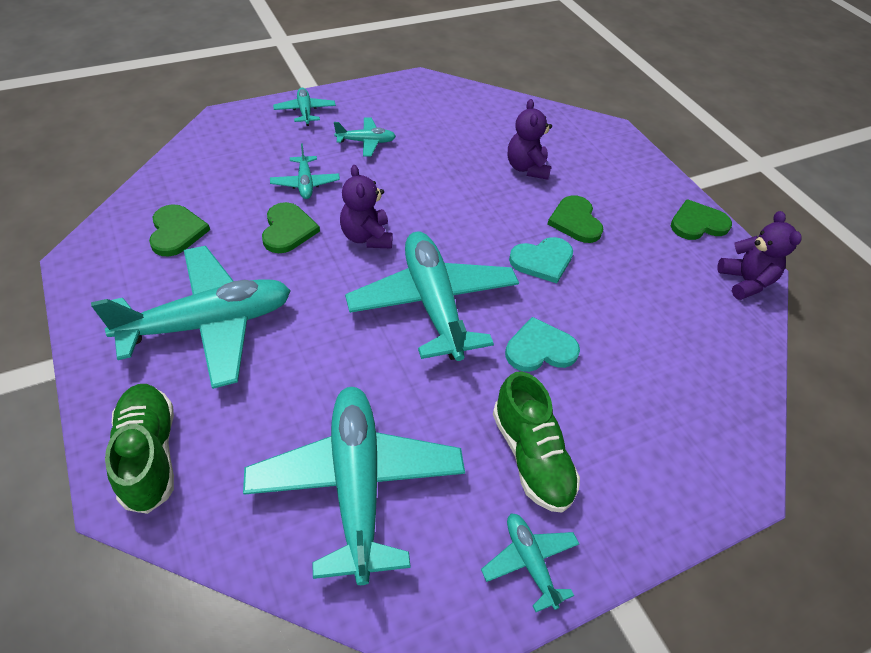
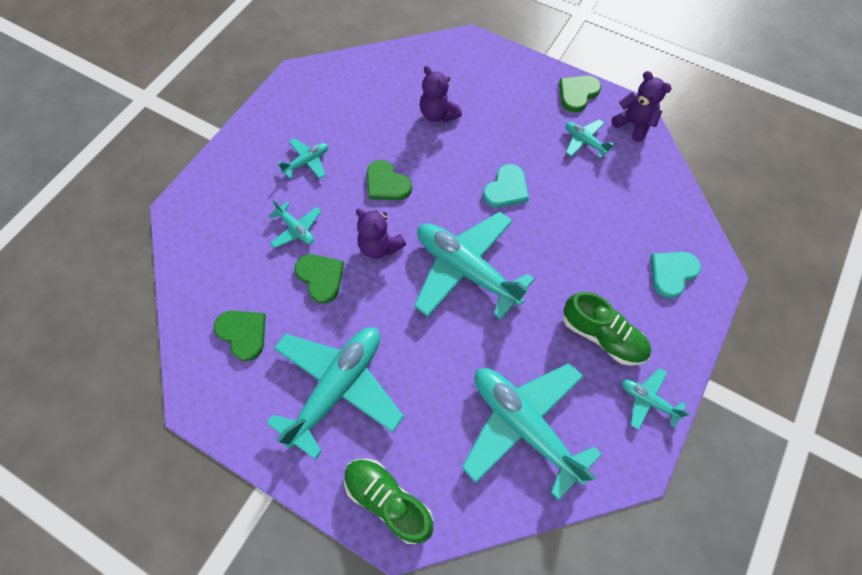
camera: 30 degrees left, 15 degrees up
(305, 111) = (234, 162): turquoise plane -> turquoise plane (584, 142)
(540, 349) = (554, 258): turquoise heart -> turquoise heart (672, 273)
(575, 221) = (503, 141): green heart -> green heart (386, 183)

